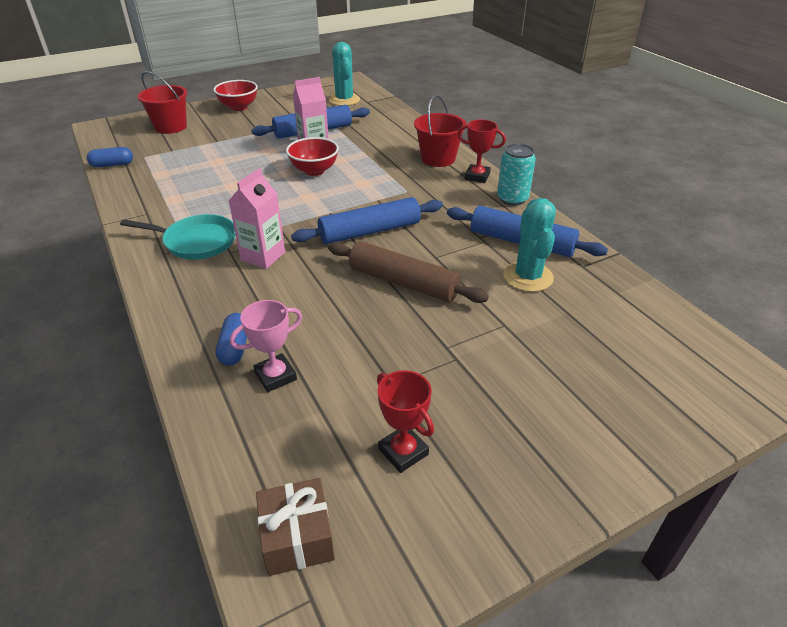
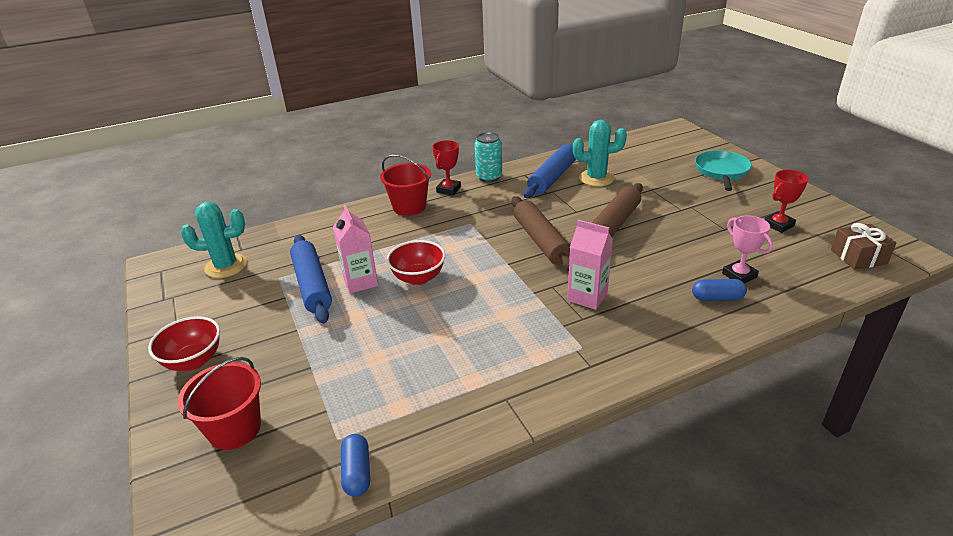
camera: 85 degrees left, 5 degrees down
(196, 242) = (566, 345): turquoise pan -> turquoise pan (721, 171)
(370, 231) = (541, 241): blue rolling pin -> brown rolling pin

